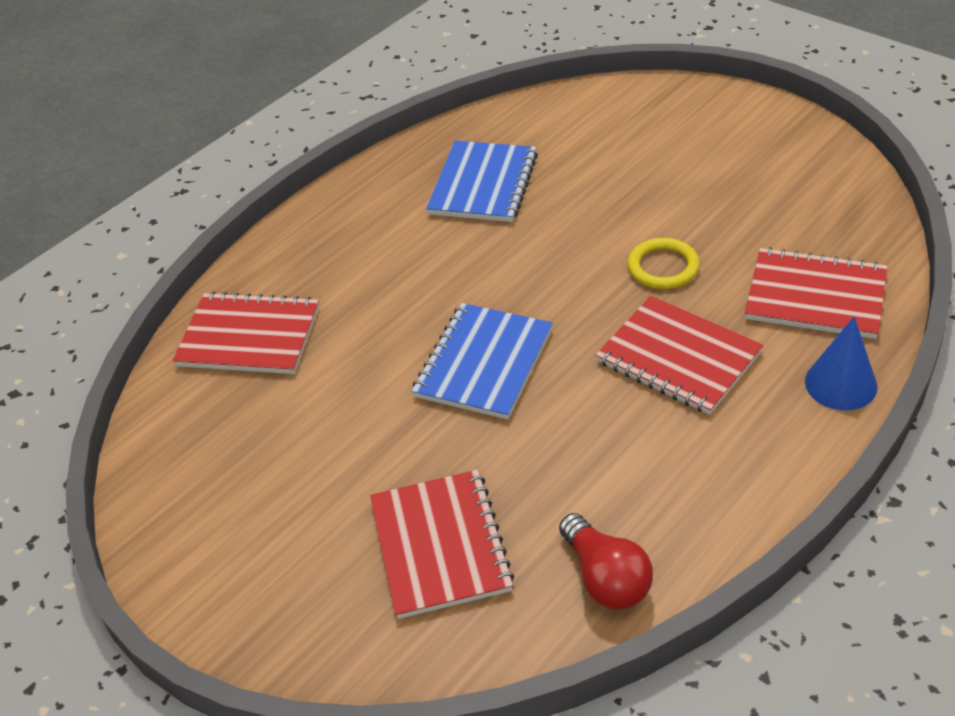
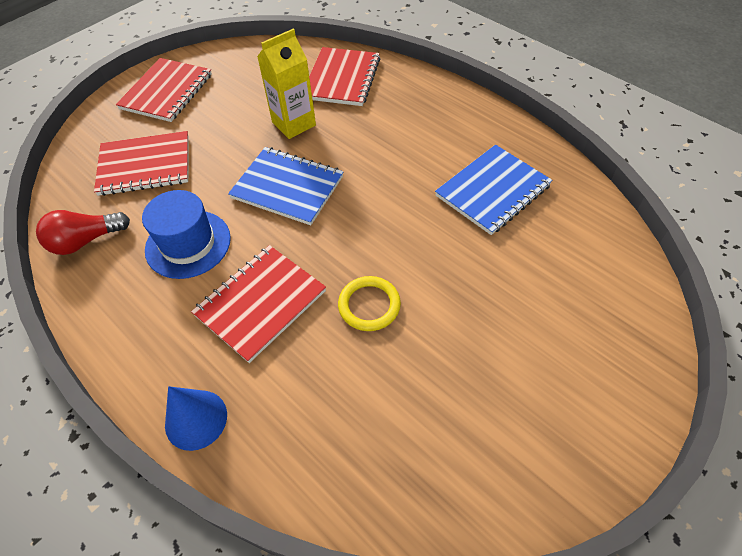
camera: 90 degrees right, 10 degrees up
(351, 377) = (294, 124): none -> yellow carton
(483, 184) = (492, 191): blue notebook -> blue notebook turned 60 degrees counterclockwise
(596, 450) = (188, 244): none -> blue hat
(815, 296) = (307, 423): red notebook -> red notebook (166, 92)

